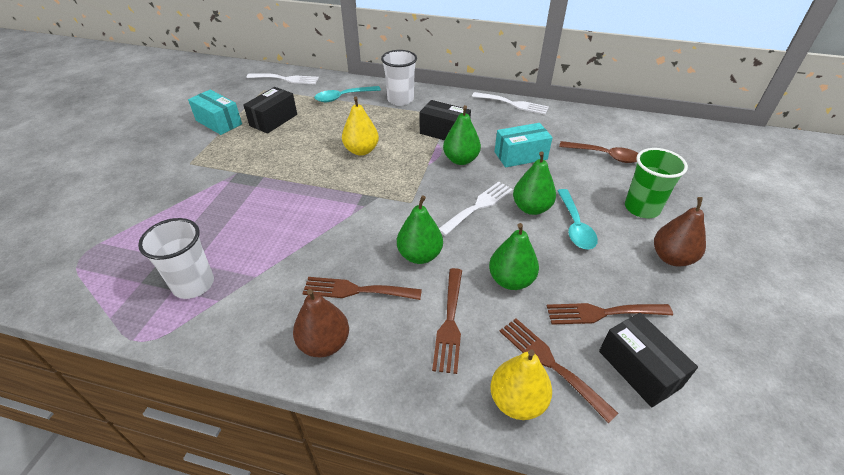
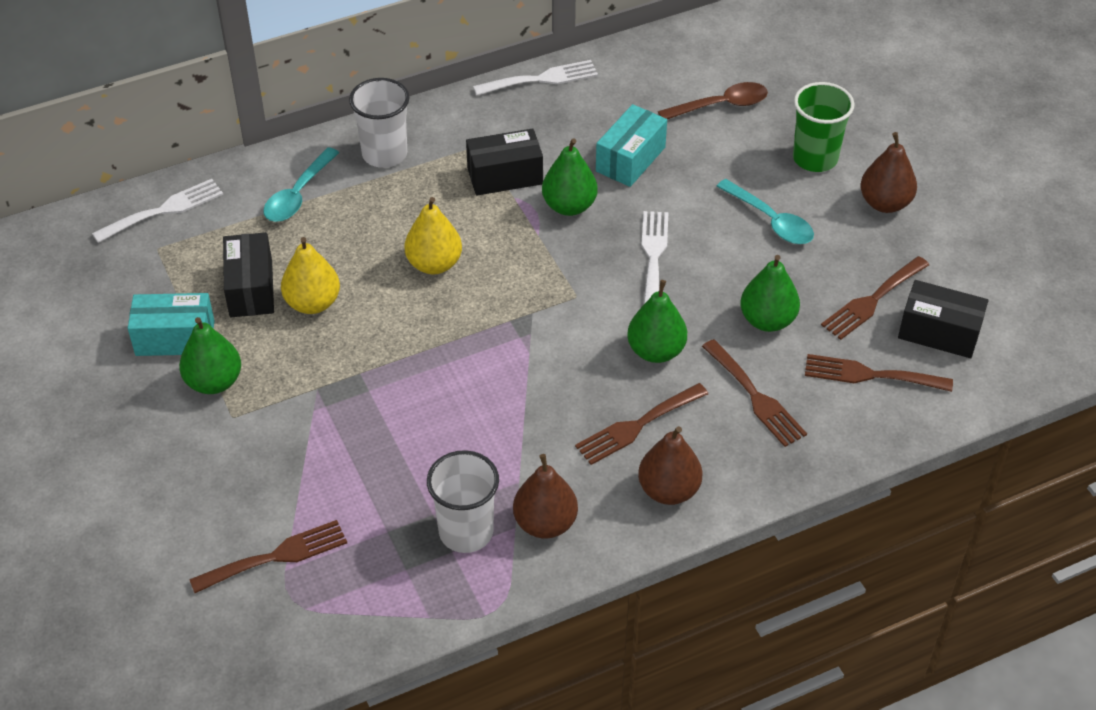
camera: 40 degrees left, 5 degrees up
(107, 233) = (276, 556): none -> brown fork
(235, 310) = (545, 523): none -> brown pear
(517, 401) = (873, 422): yellow pear -> yellow pear (312, 303)
(531, 208) = (709, 225): green pear -> green pear (214, 382)

